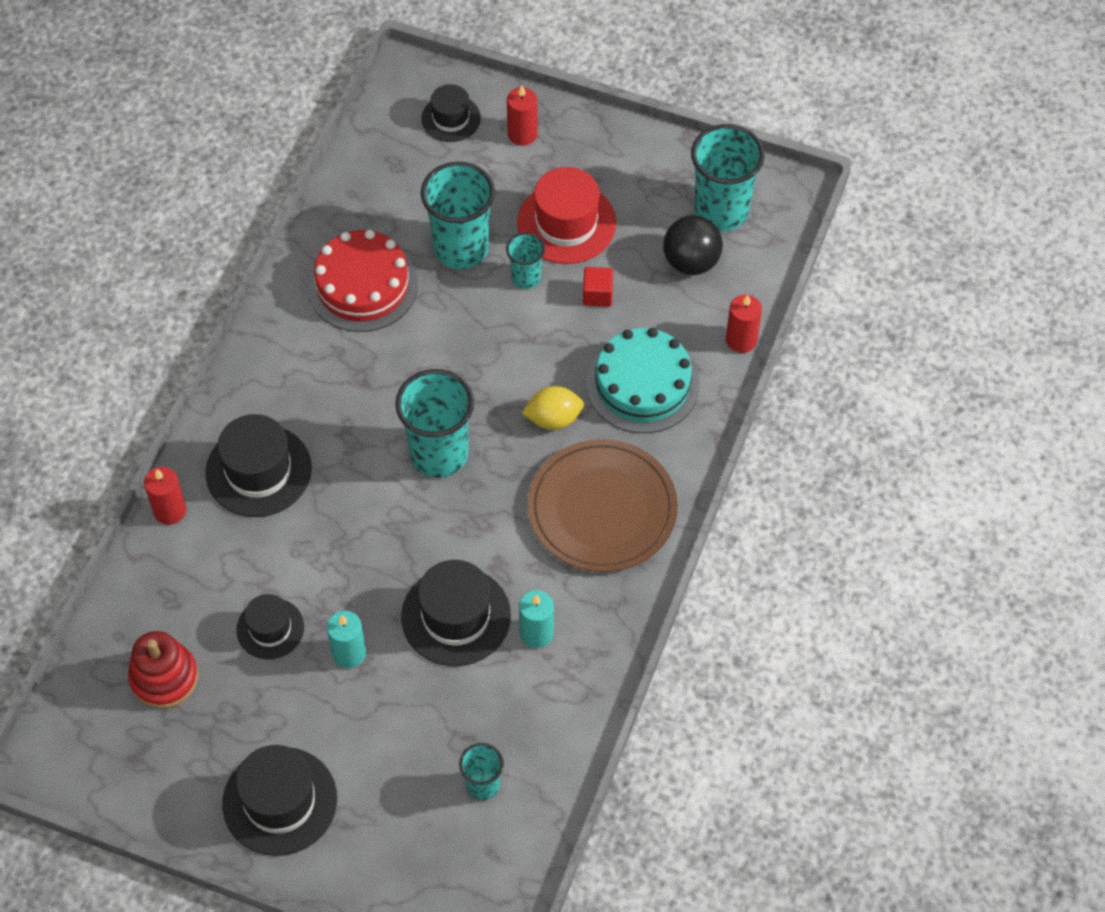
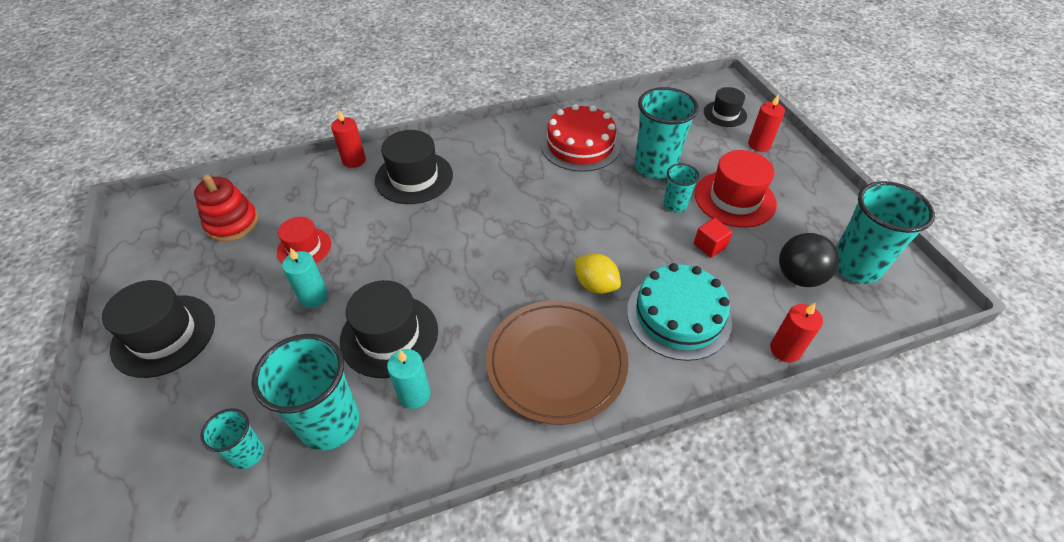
camera: 50 degrees right, 10 degrees down
(270, 628) = (304, 248): black hat -> red hat
(439, 454) = (506, 246): turquoise cup -> turquoise cup (330, 423)

